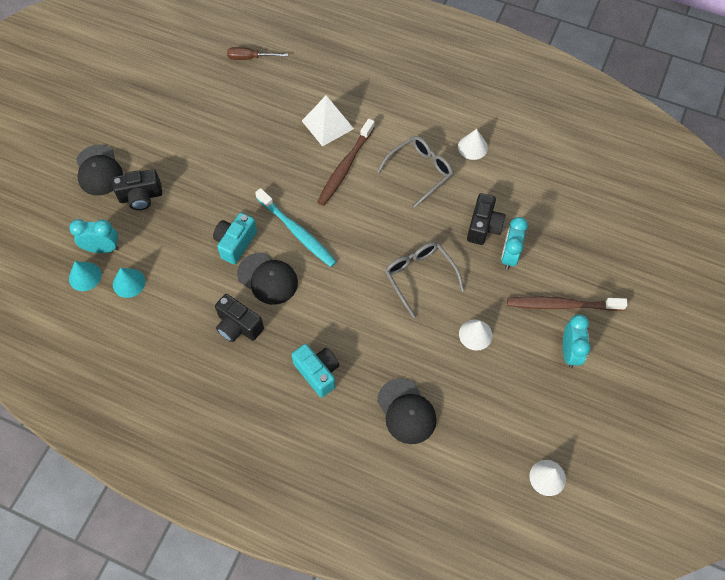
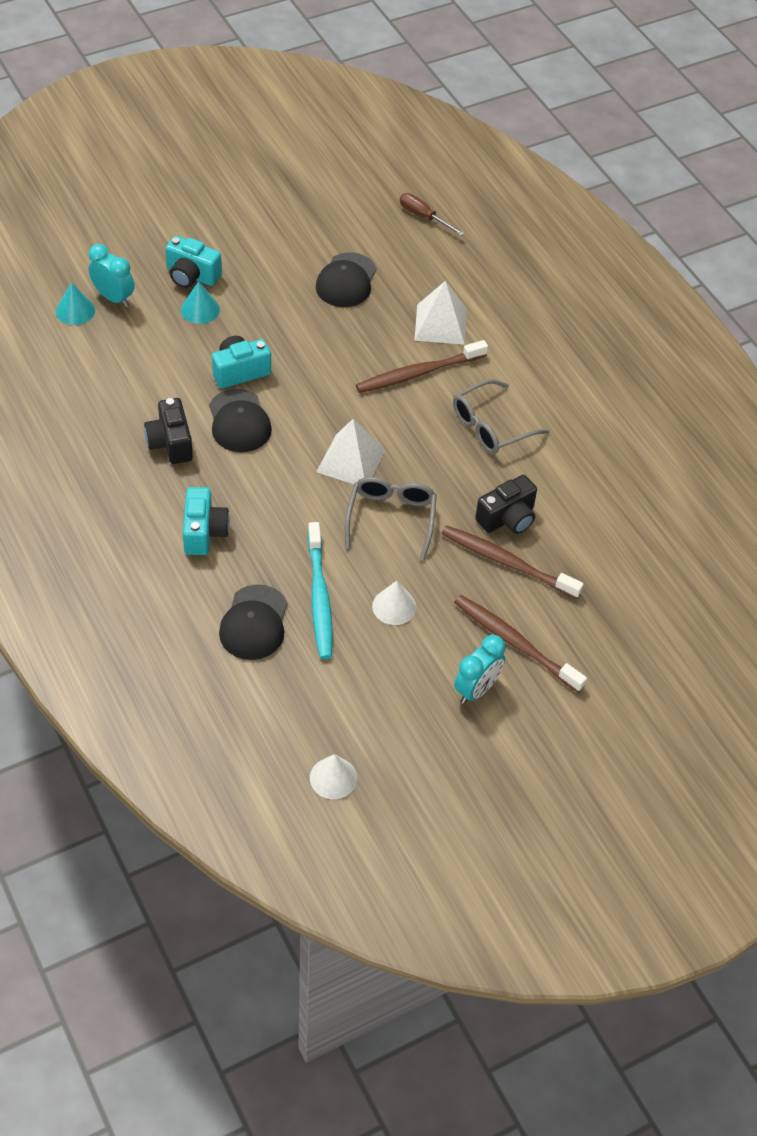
camera: 35 degrees right, 10 degrees down
(99, 170) = (176, 229): black cap -> black cap (346, 281)
(129, 283) = (108, 341): turquoise cone -> turquoise cone (200, 309)
(141, 197) = (192, 276): black camera -> turquoise camera
(297, 232) = (309, 400): turquoise toothbrush -> turquoise toothbrush (319, 598)
(360, 256) = (351, 461): none -> white pyramid
(419, 172) = (492, 426): grey glasses -> grey glasses turned 150 degrees clockwise
(472, 147) = (575, 439): white cone -> none
(509, 256) = (506, 562): turquoise clock -> brown toothbrush

